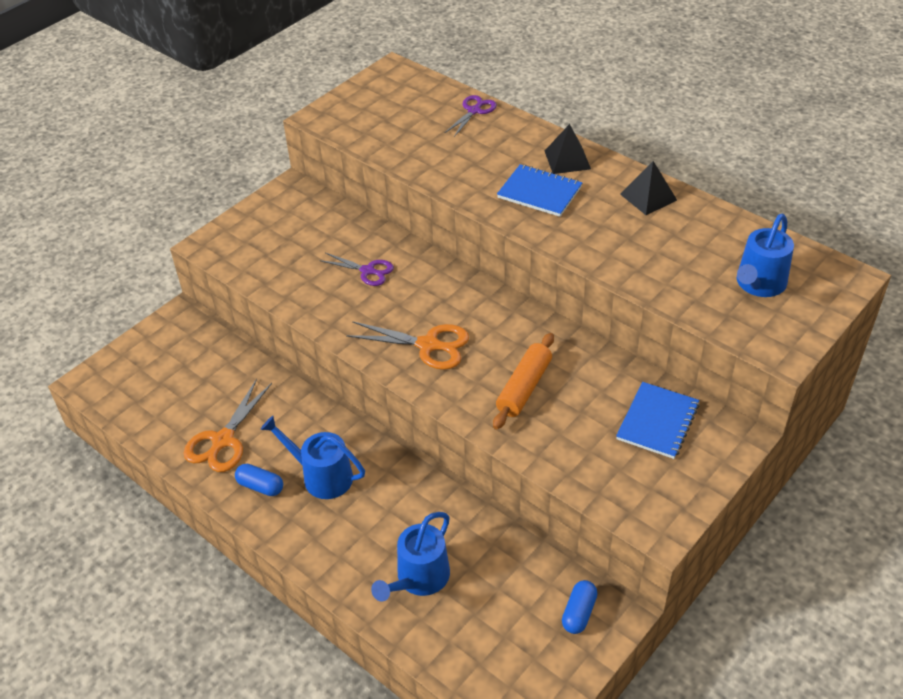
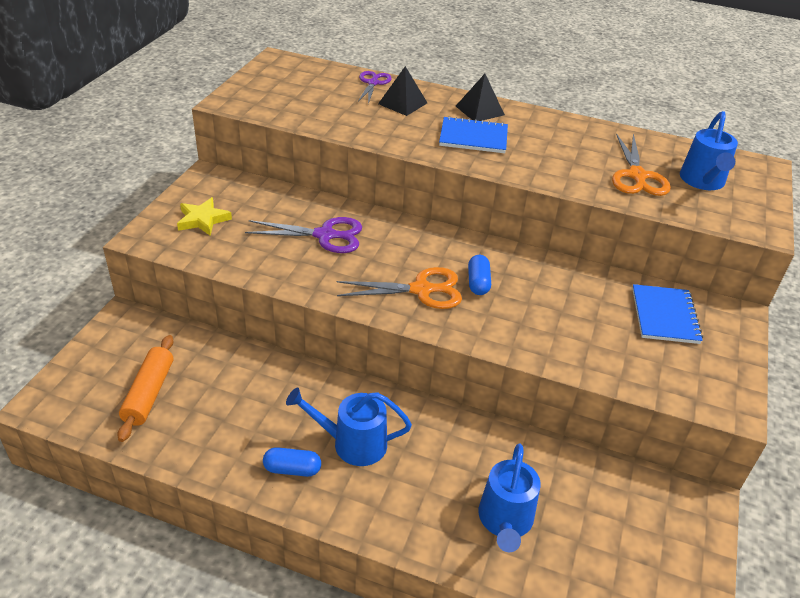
camera: 25 degrees left, 5 degrees down
(223, 440) = (228, 431): orange scissors -> orange scissors (637, 176)
(265, 235) = (203, 220): none -> yellow star
(367, 271) = (325, 235): purple scissors -> purple scissors, size x1.51
(524, 388) = (532, 310): orange rolling pin -> orange rolling pin (149, 393)
(579, 613) = (670, 512): blue capsule -> blue capsule (478, 283)
(648, 197) = (567, 129): black pyramid -> black pyramid (402, 103)

